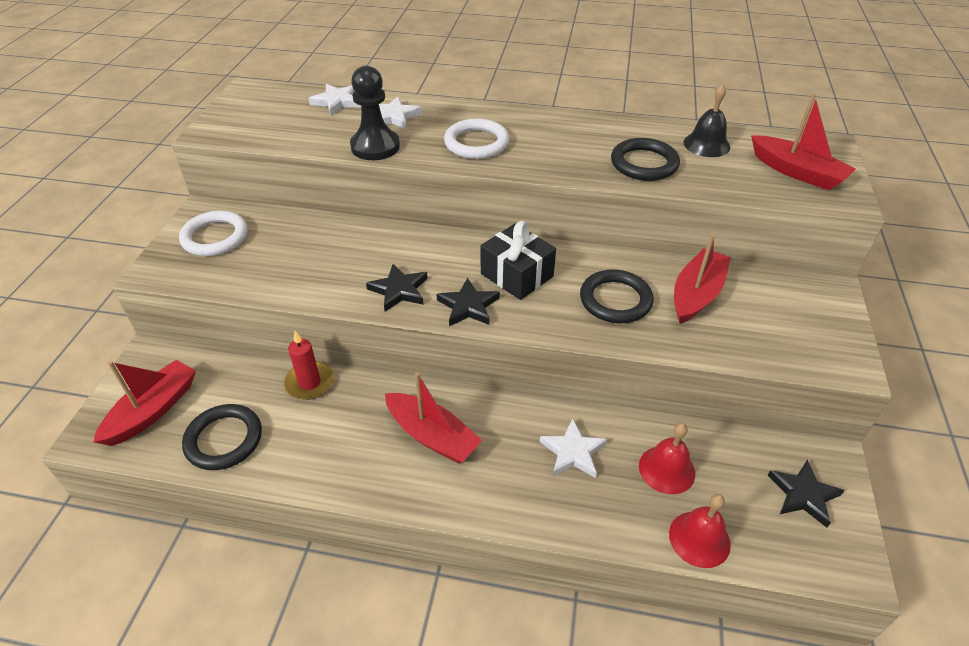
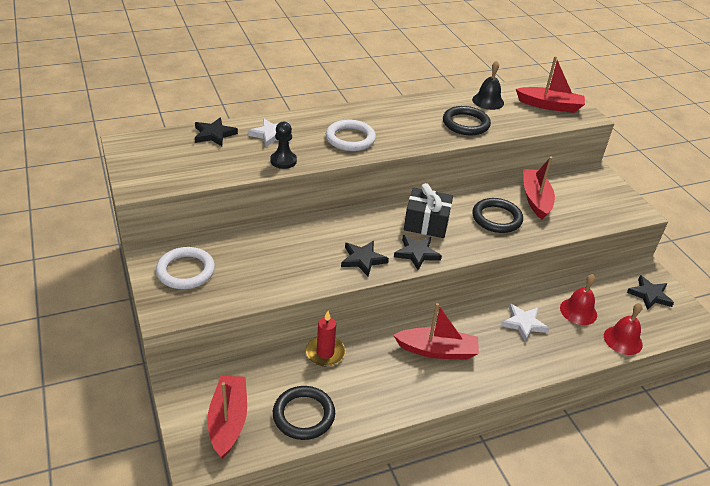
camera: 35 degrees left, 5 degrees down
(337, 102) = (214, 134): white star -> black star
(375, 147) = (283, 161): black pawn -> black pawn, size x0.67

